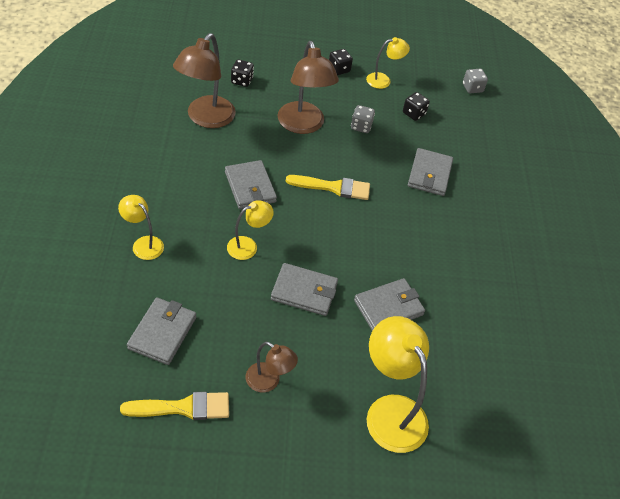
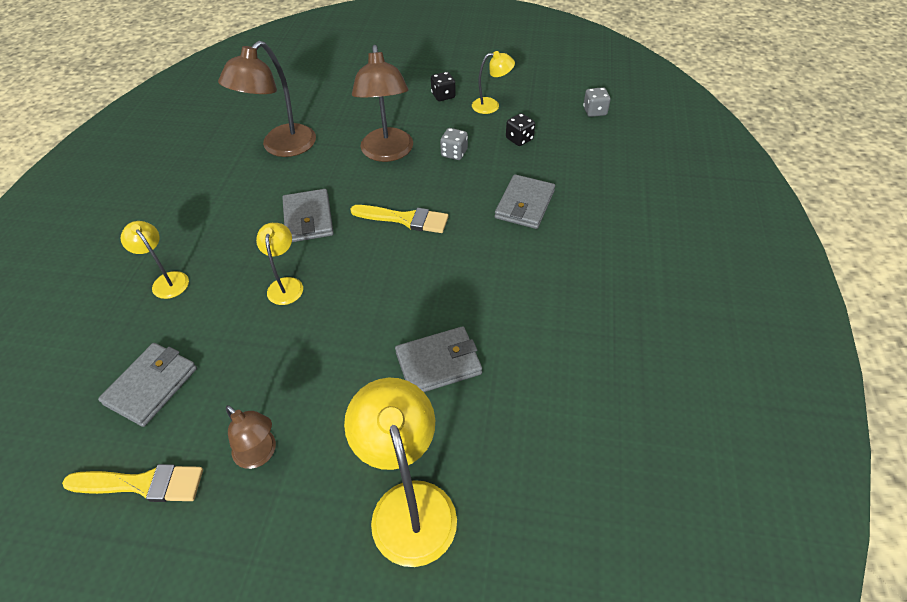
camera: 15 degrees right, 0 degrees up
(242, 81) = (332, 109): black dice -> none
(248, 246) = (286, 284): yellow lamp -> yellow lamp turned 75 degrees counterclockwise
(304, 291) = (337, 340): grey wallet -> none

